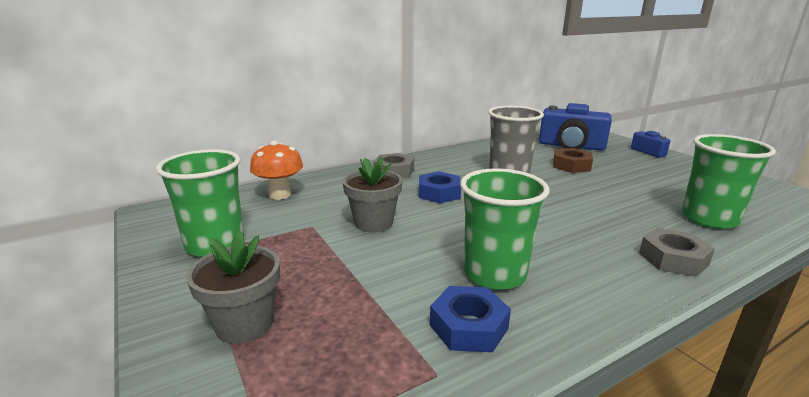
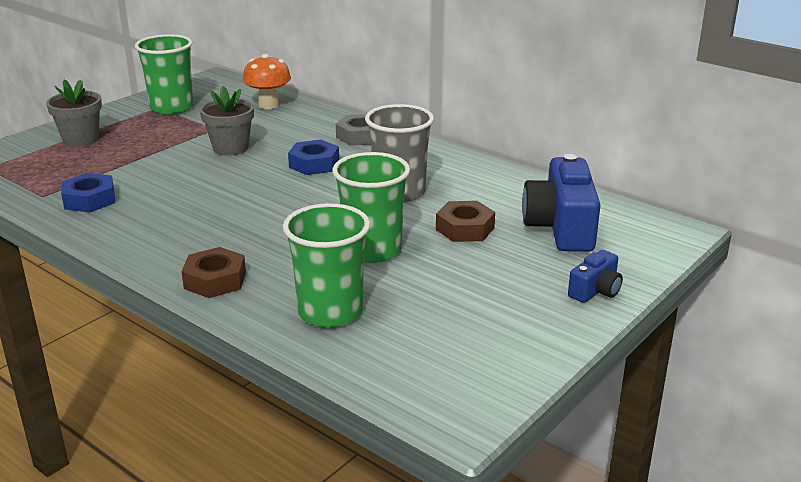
camera: 70 degrees right, 5 degrees up
(494, 274) = (160, 202): green cup -> green cup (372, 250)
(673, 259) = (215, 280): grey nut -> brown nut

